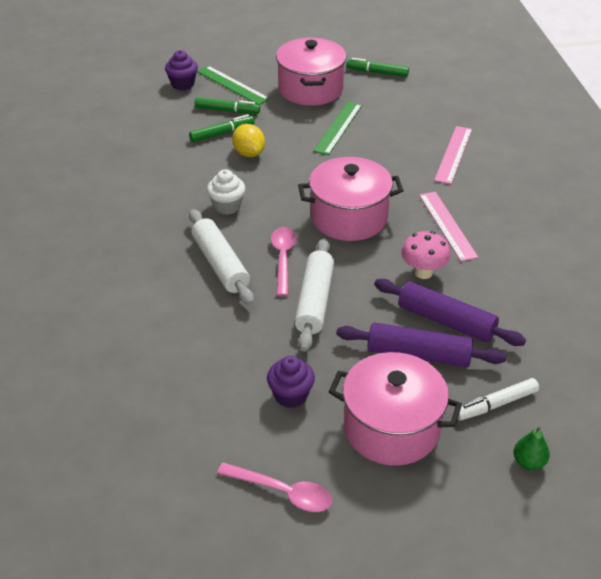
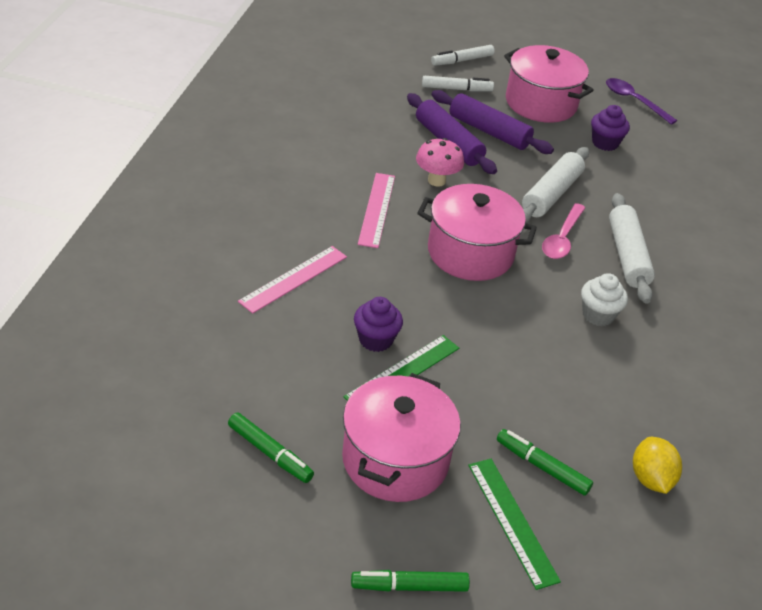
camera: 160 degrees left, 0 degrees up
(183, 84) = (594, 559): purple cupcake -> purple cupcake (375, 340)
(222, 133) = (565, 425): green marker -> green marker (409, 586)
(249, 153) = (542, 377): yellow lemon -> yellow lemon (650, 479)
(283, 492) = (634, 101): pink spoon -> purple spoon
(528, 462) = (462, 60): green pear -> white marker

